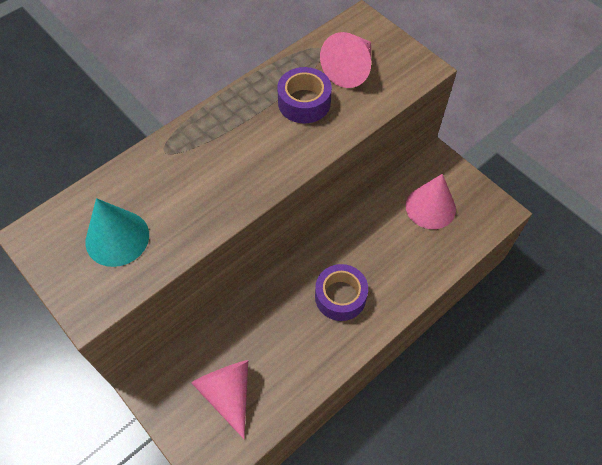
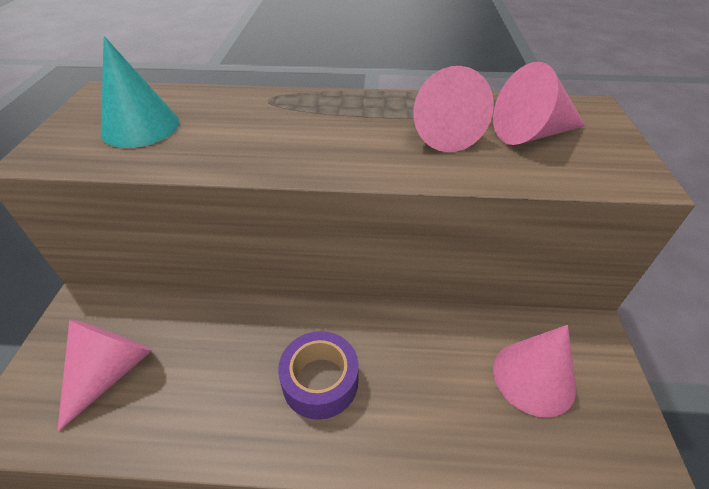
camera: 45 degrees right, 15 degrees down
(304, 102) = (442, 132): purple tape -> pink cone

